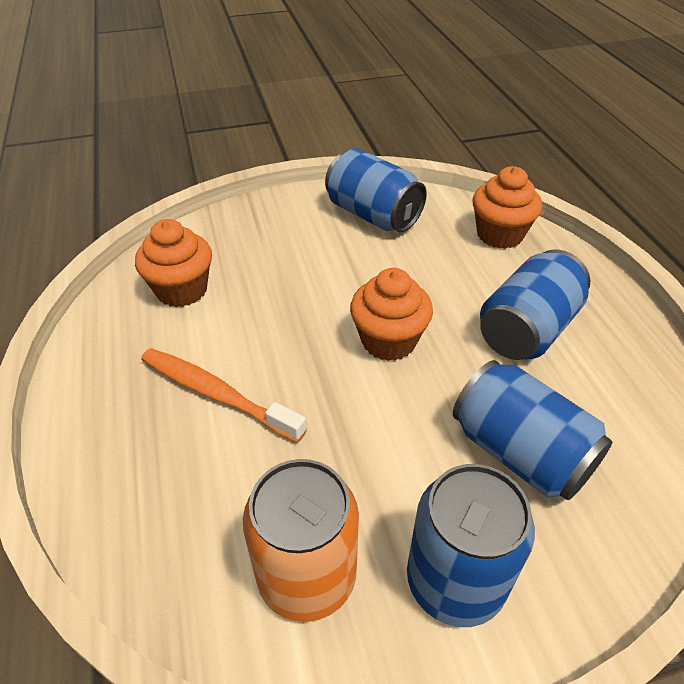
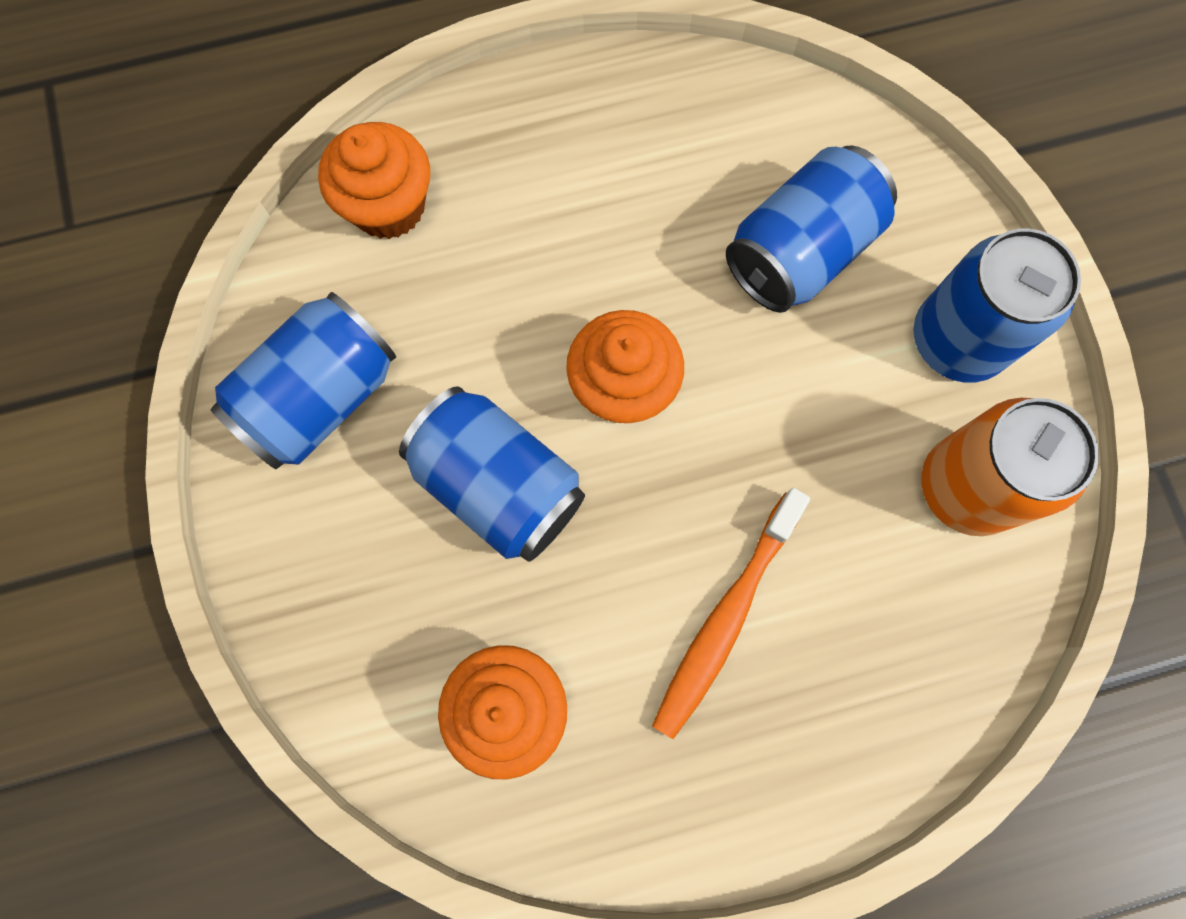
camera: 90 degrees left, 30 degrees up
(527, 330) = (601, 207): blue can -> blue can (499, 485)

